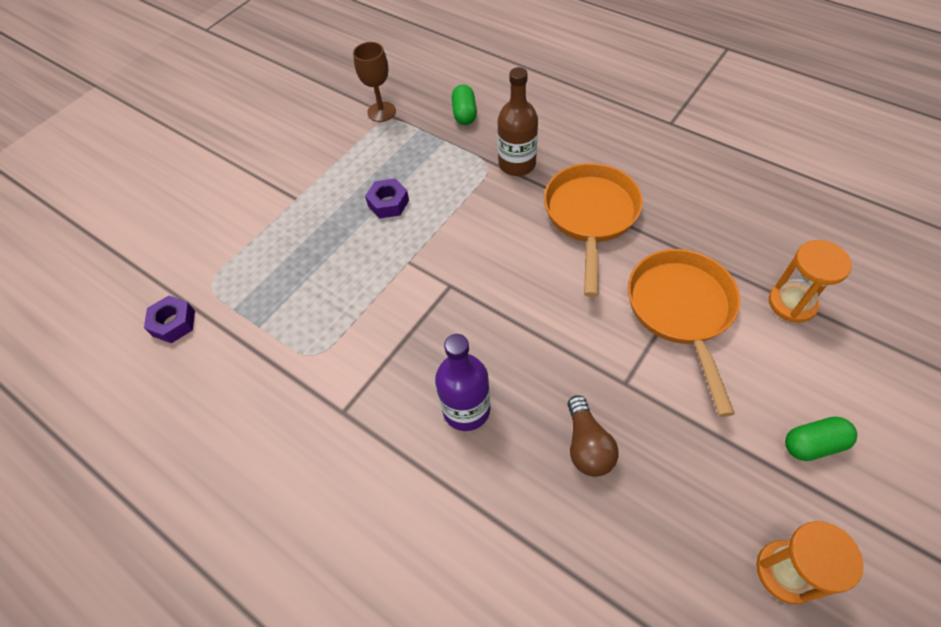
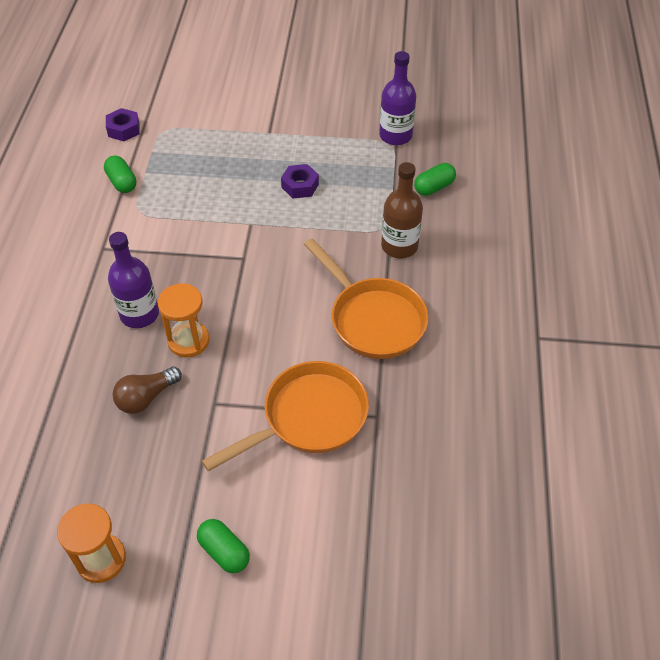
camera: 55 degrees right, 5 degrees down
(256, 355) = (122, 182): none -> green capsule
(381, 112) = (395, 136): brown goblet -> purple bottle
(590, 217) = (373, 319): orange pan -> orange pan turned 75 degrees clockwise
(792, 303) = (368, 499): orange hourglass -> orange hourglass (188, 341)

